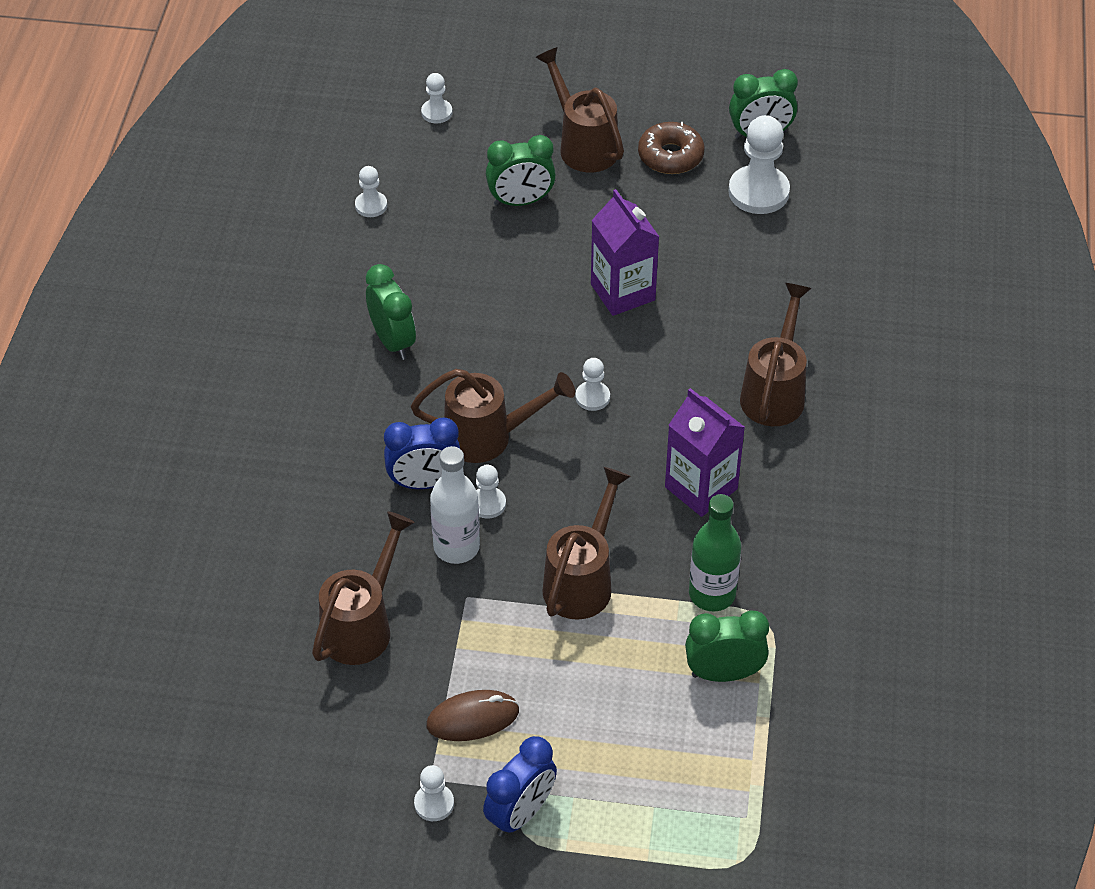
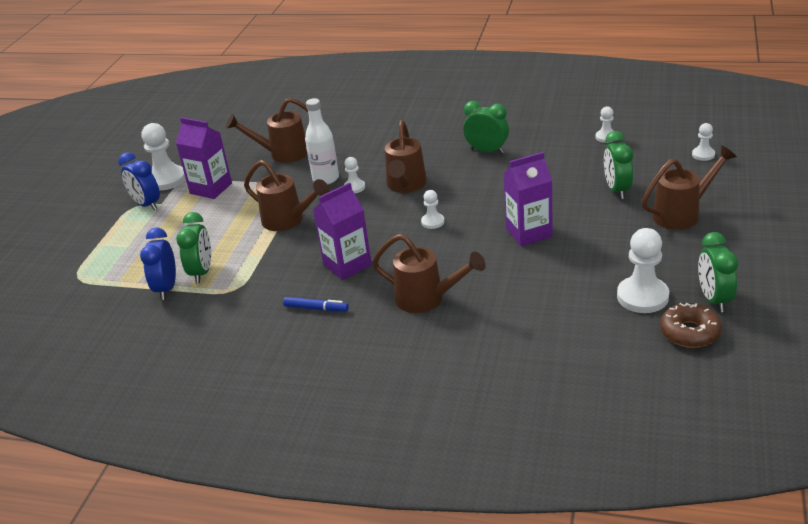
camera: 100 degrees right, 15 degrees down
(362, 625) = (283, 154): brown watering can -> brown watering can turned 135 degrees clockwise
(393, 341) = (487, 151): green clock -> green clock turned 135 degrees counterclockwise
(424, 483) = (375, 166): blue clock -> blue clock (166, 288)
(434, 803) = (166, 179): white pawn -> white pawn, size x1.90
(472, 718) = (211, 188): brown mouse -> purple carton
(670, 156) = (678, 253): brown donut -> brown donut (689, 332)
(712, 594) = (261, 268): green bottle -> none
(803, 511) = (316, 308): none -> blue marker

